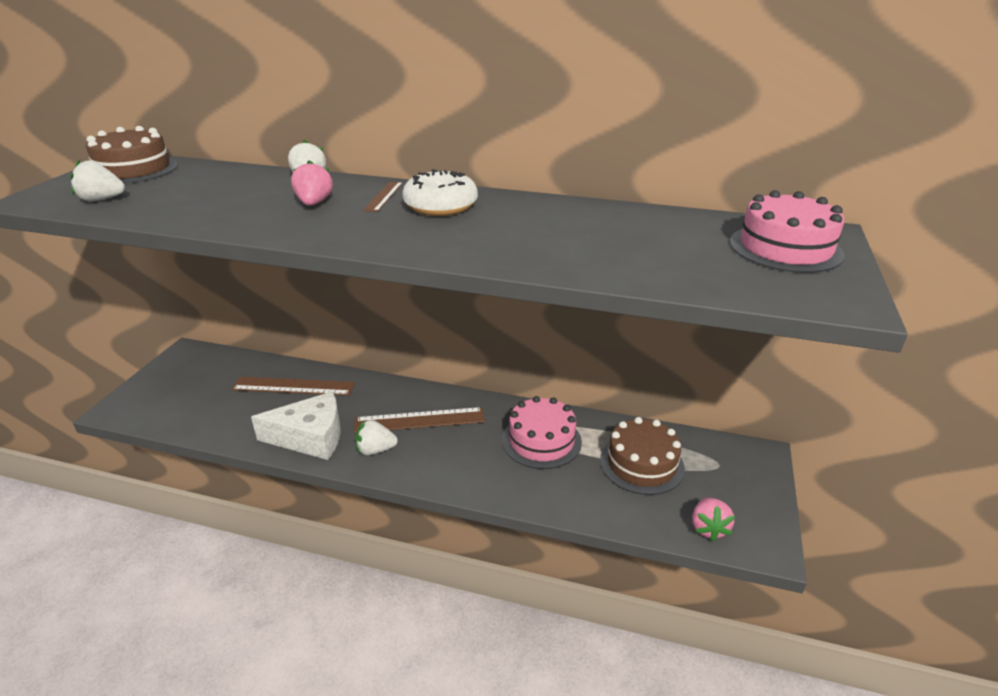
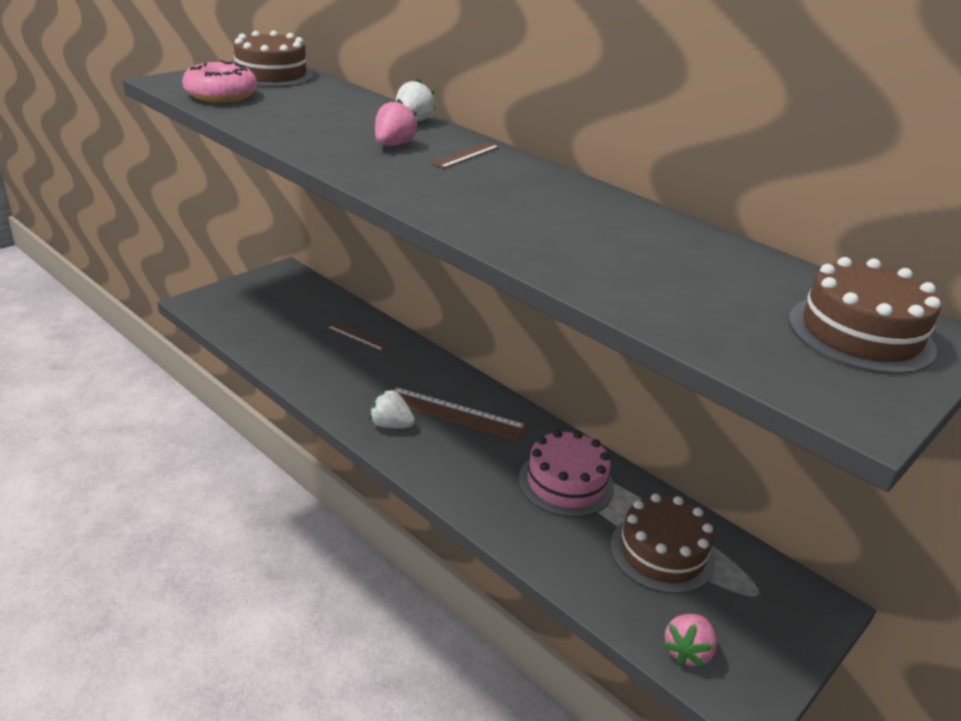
camera: 25 degrees right, 0 degrees up
(101, 199) = (221, 95): white strawberry -> pink donut
(293, 386) = (357, 336): brown ruler -> brown ruler, size x0.53
(310, 437) = (340, 389): white cheese -> none
(440, 206) = (511, 179): white donut -> none
(785, 248) = (860, 334): pink cake -> brown cake

